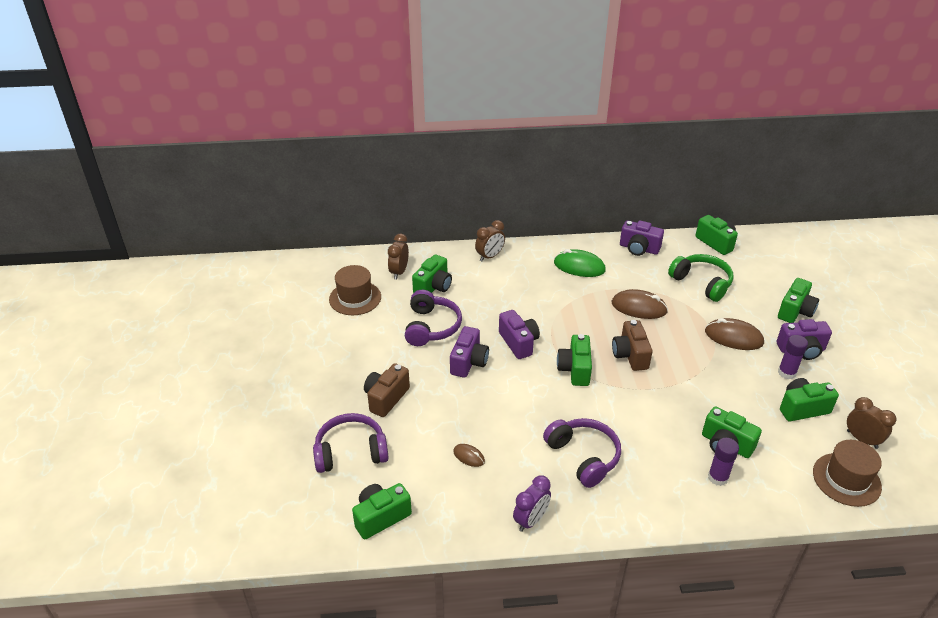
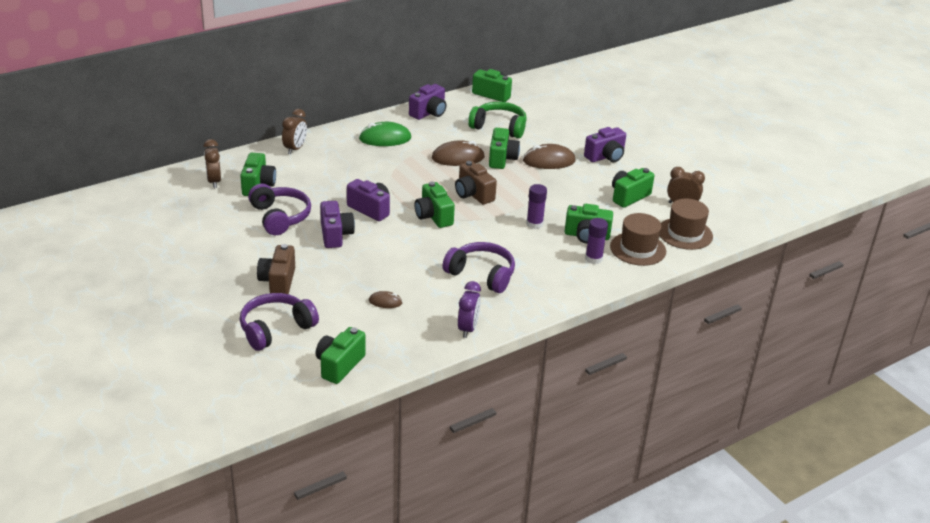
camera: 30 degrees left, 5 degrees down
(355, 298) = (185, 213): brown hat -> brown hat (638, 249)
(639, 249) = (429, 113): purple camera -> purple camera turned 45 degrees counterclockwise
(786, 373) = (604, 175): purple glue stick -> purple glue stick (534, 224)
(795, 311) = (585, 131): green camera -> green camera (502, 159)

